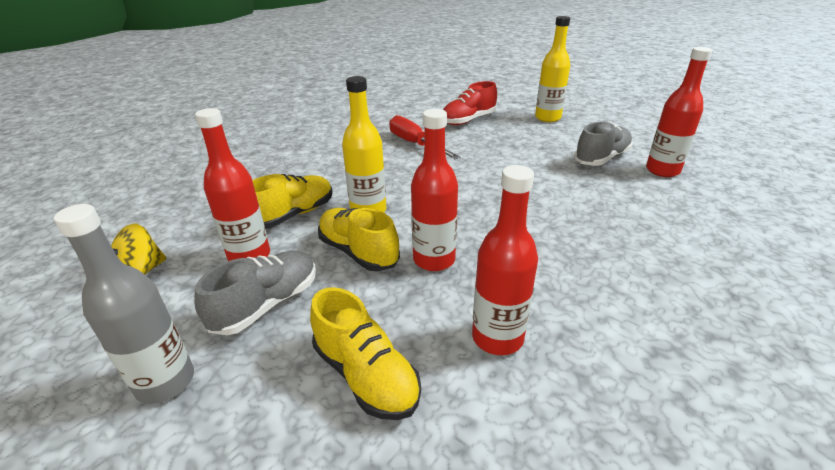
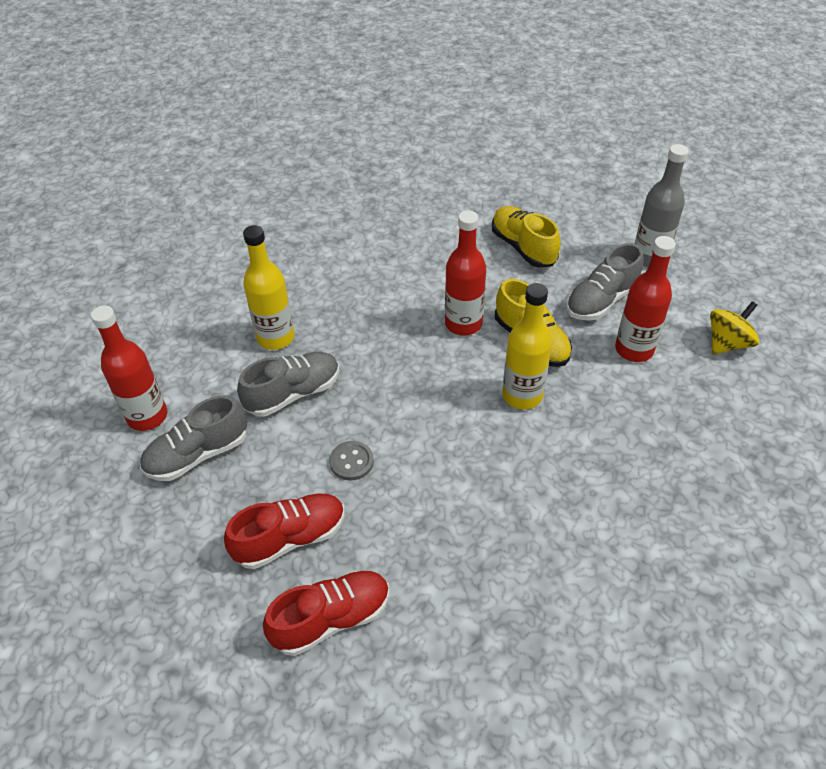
camera: 170 degrees left, 15 degrees up
(293, 215) = (606, 400): yellow shoe -> none
(415, 144) = (446, 542): red screwdriver -> none
(492, 165) = (351, 462): none -> grey button
(497, 337) = (434, 258): red bottle -> none
(509, 137) = (290, 538): none -> red shoe
(547, 118) = (184, 601): yellow bottle -> yellow bottle (276, 338)
(564, 193) = (293, 393): none -> grey shoe

